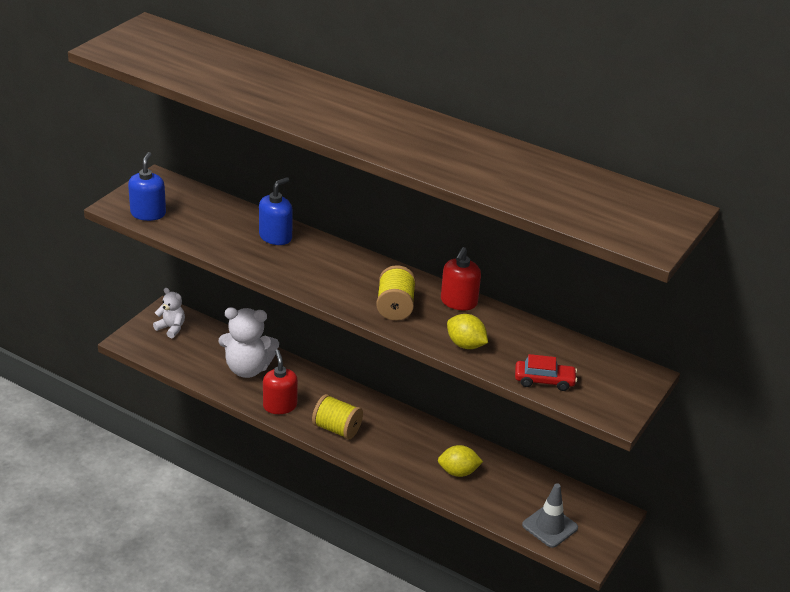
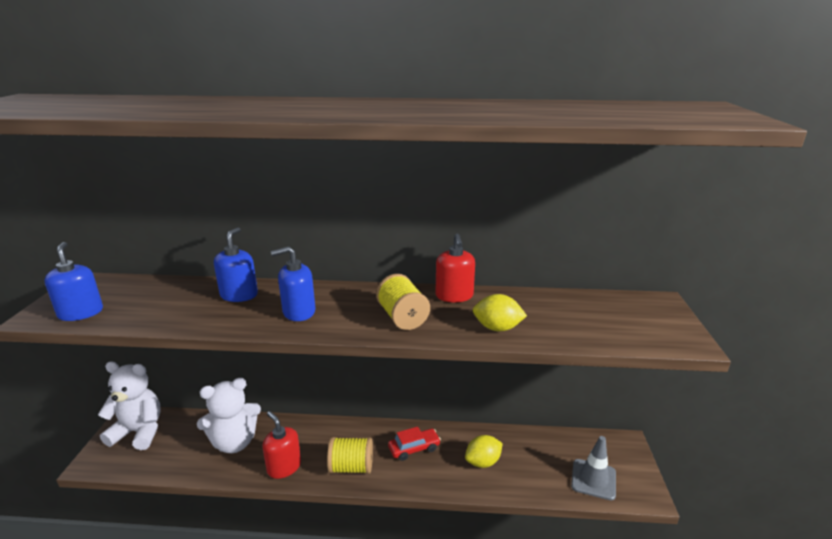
camera: 25 degrees left, 10 degrees down
(171, 328) = (139, 432): white teddy bear -> white teddy bear, size x1.78
(314, 271) = (299, 312): none -> blue soap dispenser
(544, 381) = (596, 334): red car -> red car (414, 448)

